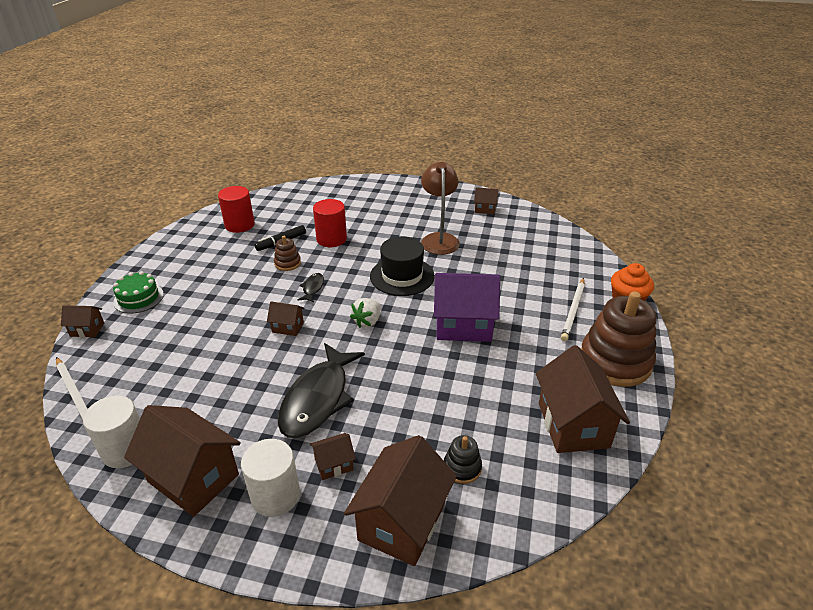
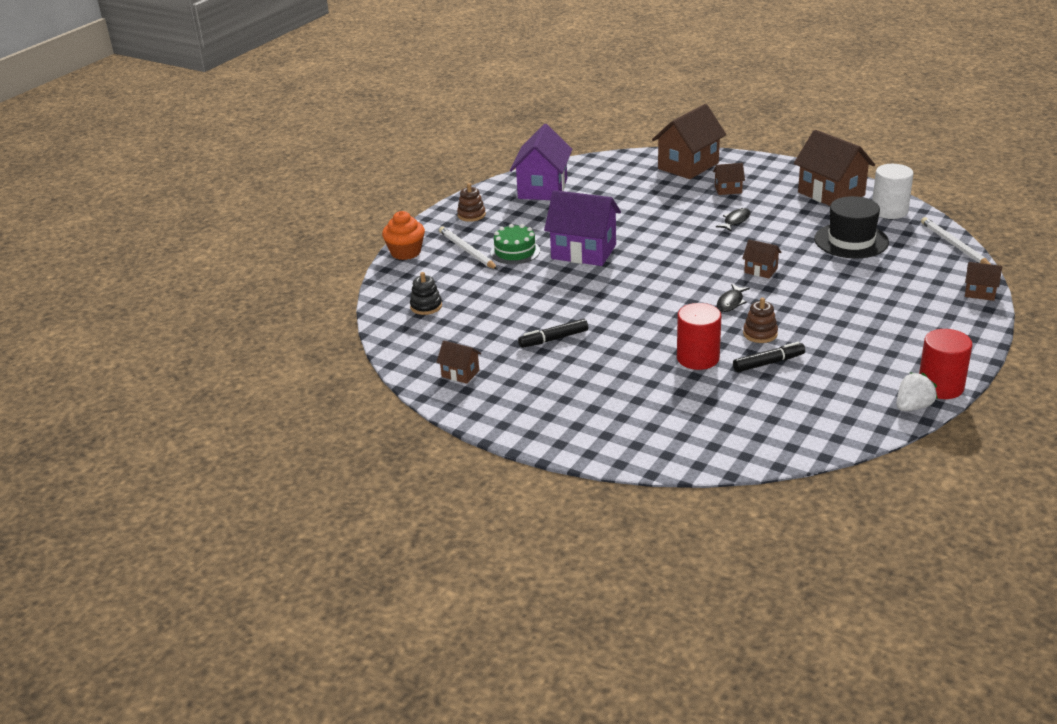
camera: 160 degrees left, 5 degrees down
(138, 298) = (938, 317): green cake -> green cake (515, 251)
(239, 225) = (833, 399): red cylinder -> red cylinder (940, 386)
(275, 495) = (770, 182): white cylinder -> none
(318, 399) = (735, 221): black fish -> black fish, size x0.44
(367, 321) = (677, 266): white strawberry -> white strawberry (913, 407)
(402, 276) = (623, 302): black hat -> black hat (851, 241)
(439, 239) = (554, 339): brown lamp -> black marker
(462, 468) = (637, 180): black stacking toy -> black stacking toy (426, 306)
(573, 311) = (467, 251): white pencil -> white pencil turned 75 degrees counterclockwise
(573, 425) = (542, 189): brown house -> purple house
(615, 361) = (471, 215): brown stacking toy -> brown stacking toy, size x0.46

